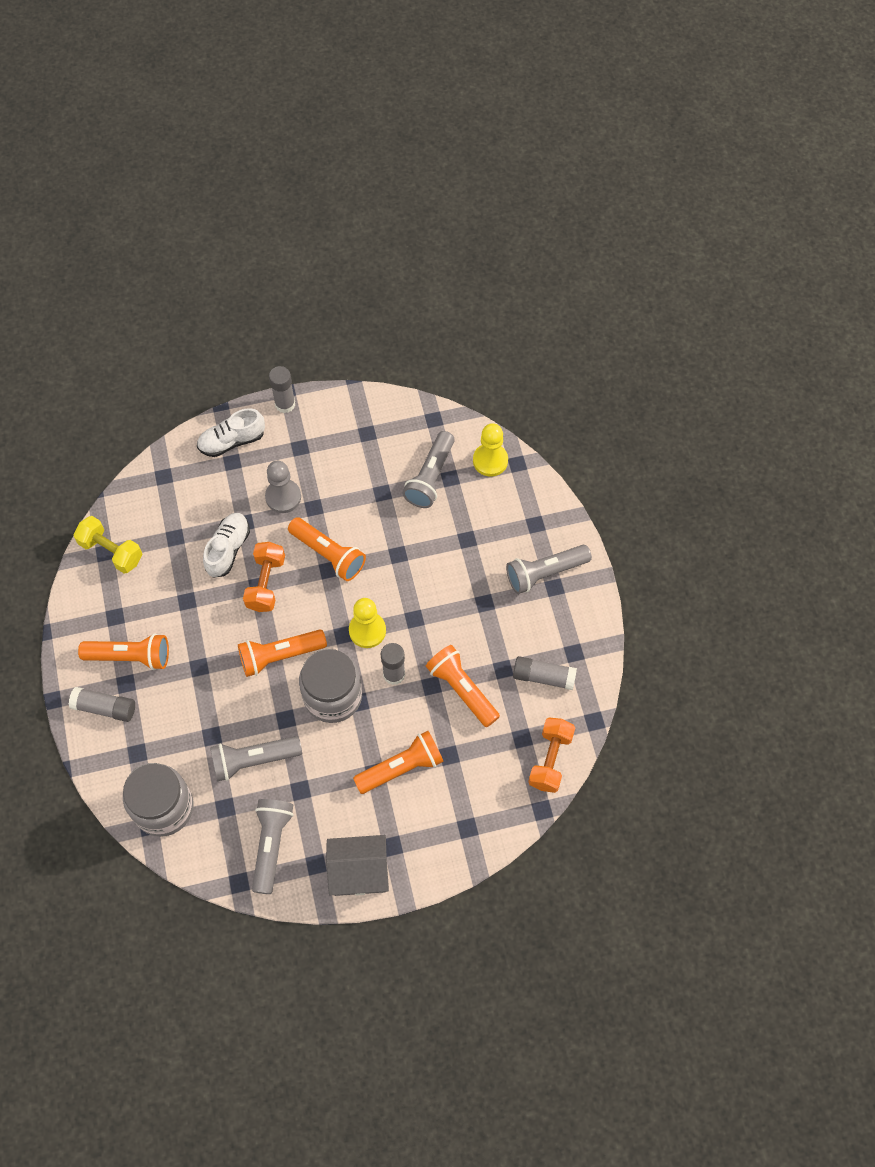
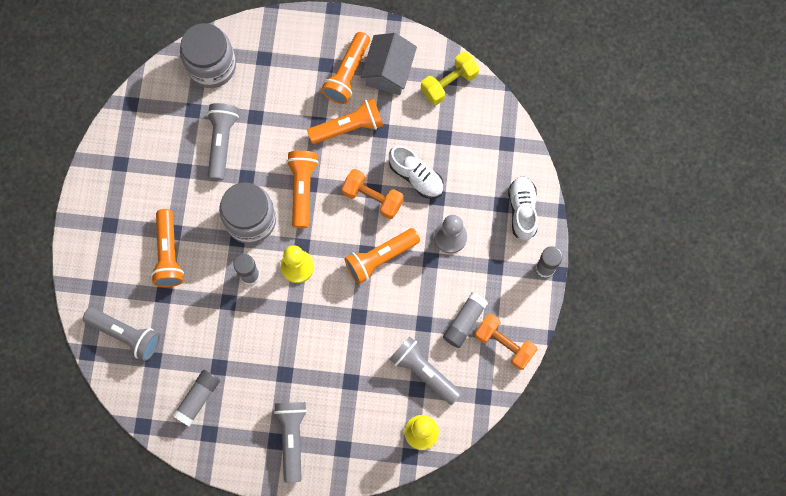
camera: 110 degrees right, 10 degrees up
(105, 708) = (311, 44): grey glue stick -> grey glue stick (464, 322)
(271, 845) = (149, 135): grey flashlight -> grey flashlight (126, 334)
(359, 871) = (100, 193): grey house -> grey house (388, 72)
(462, 689) = (214, 326): orange flashlight -> orange flashlight (348, 127)
(550, 759) = (125, 375): orange dumbbell -> orange dumbbell (504, 344)

